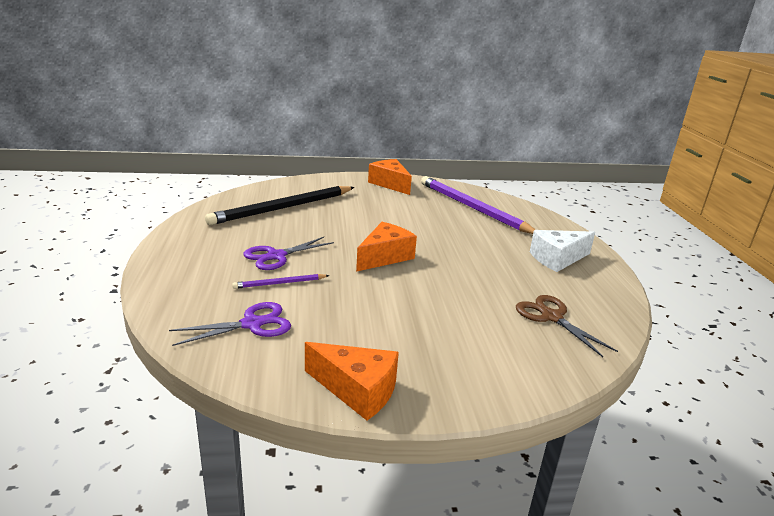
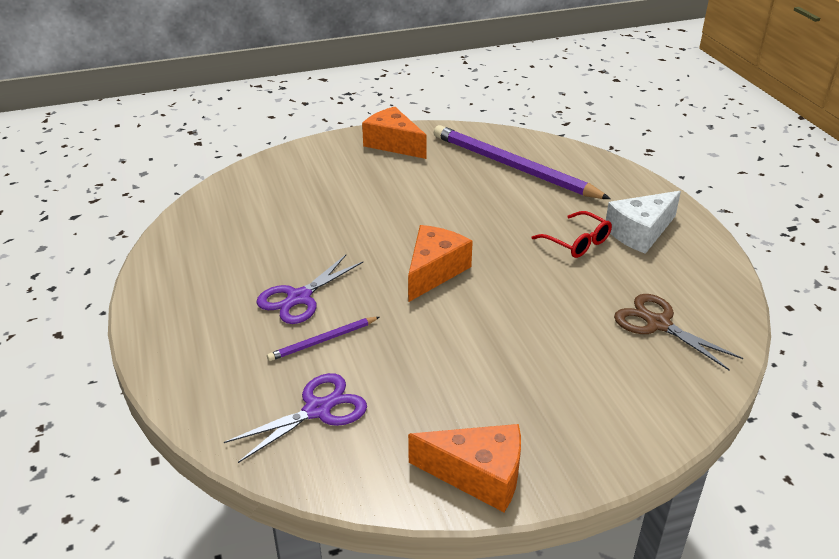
camera: 10 degrees left, 10 degrees up
(283, 208) = (271, 214): black pencil -> none
(503, 257) = (576, 242): none -> red glasses

